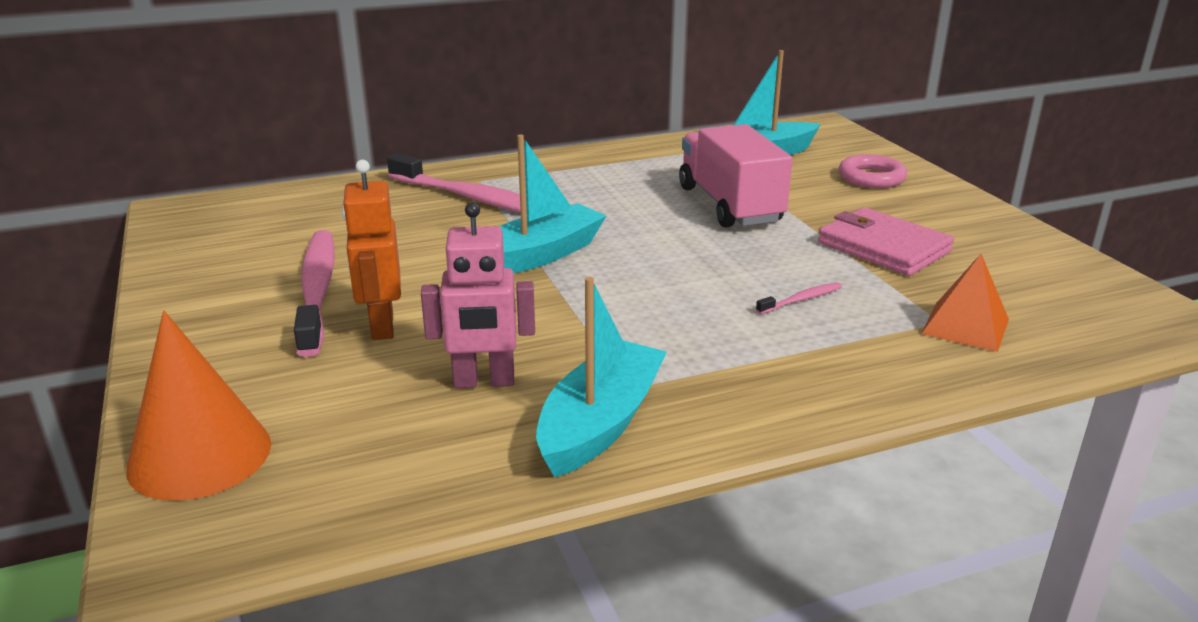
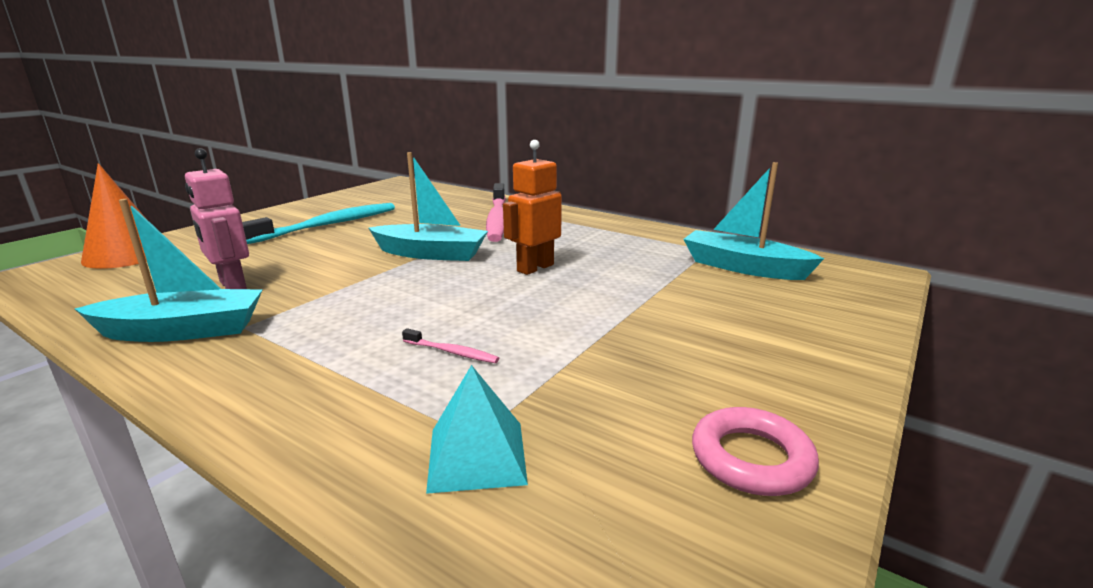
camera: 55 degrees right, 5 degrees down
(317, 290) = (328, 225): pink toothbrush -> turquoise toothbrush
(381, 326) = (293, 247): orange robot -> orange robot (535, 268)
(729, 205) = (611, 282): pink truck -> none
(871, 177) = (793, 321): pink ring -> pink ring (751, 458)
(883, 247) = (624, 364): pink wallet -> none
(965, 326) = (477, 455): orange pyramid -> turquoise pyramid

